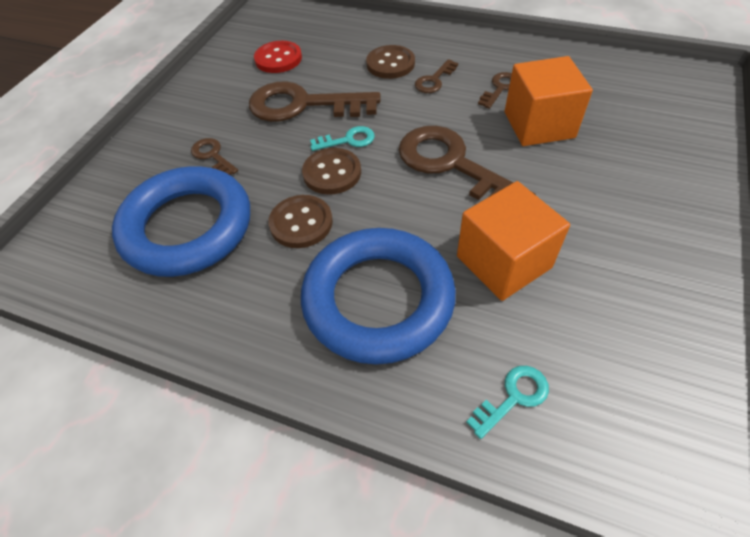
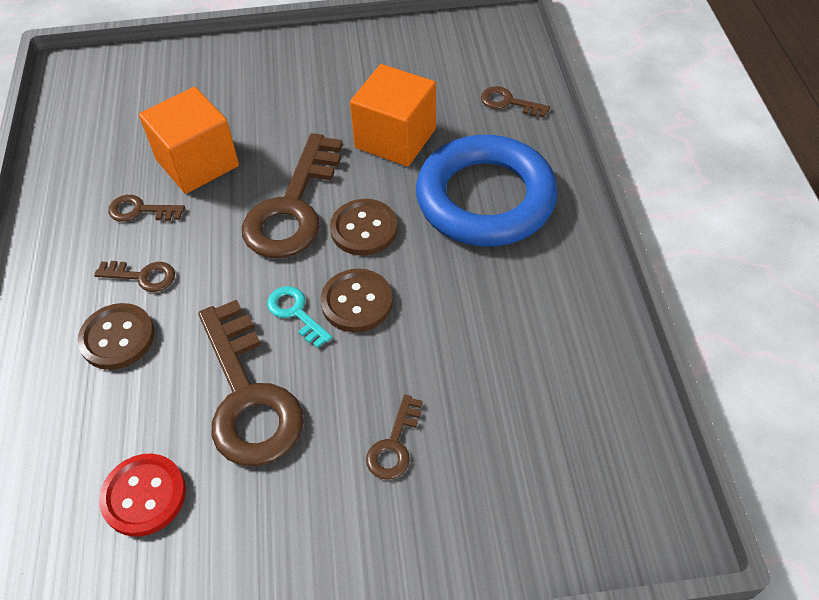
camera: 120 degrees left, 0 degrees up
(187, 227) = (511, 393): blue ring -> none
(301, 223) = (441, 293): brown button -> brown button (364, 229)
(513, 397) = (508, 102): turquoise key -> brown key

